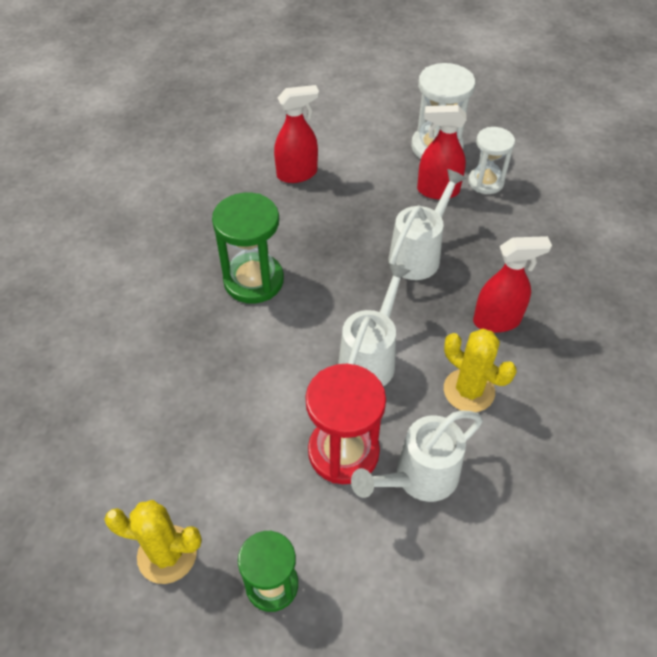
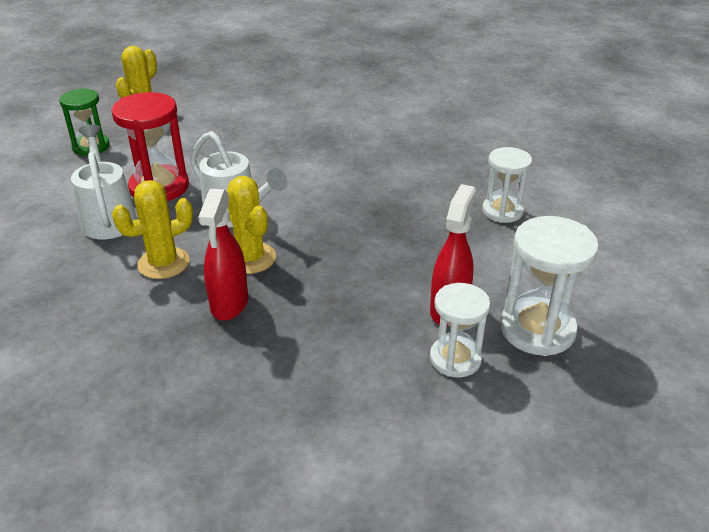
camera: 105 degrees right, 15 degrees down
(253, 280) = (359, 169): green hourglass -> none
(297, 174) = (502, 211): red spray bottle -> white hourglass
(419, 254) = (348, 270): white watering can -> none
(432, 325) = (250, 258): none -> yellow cactus

